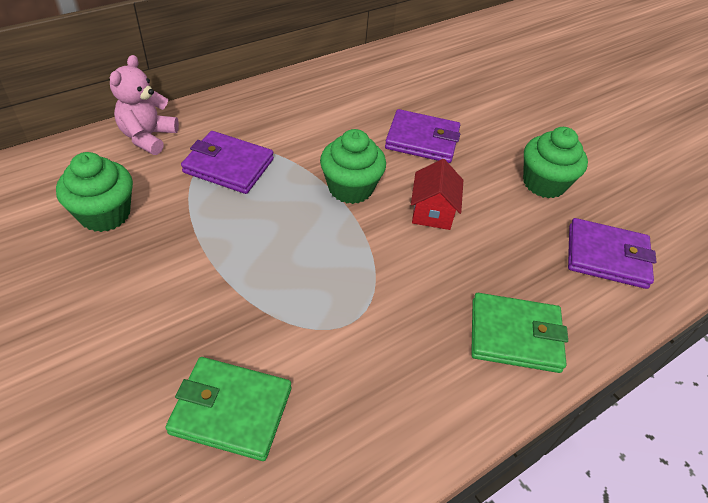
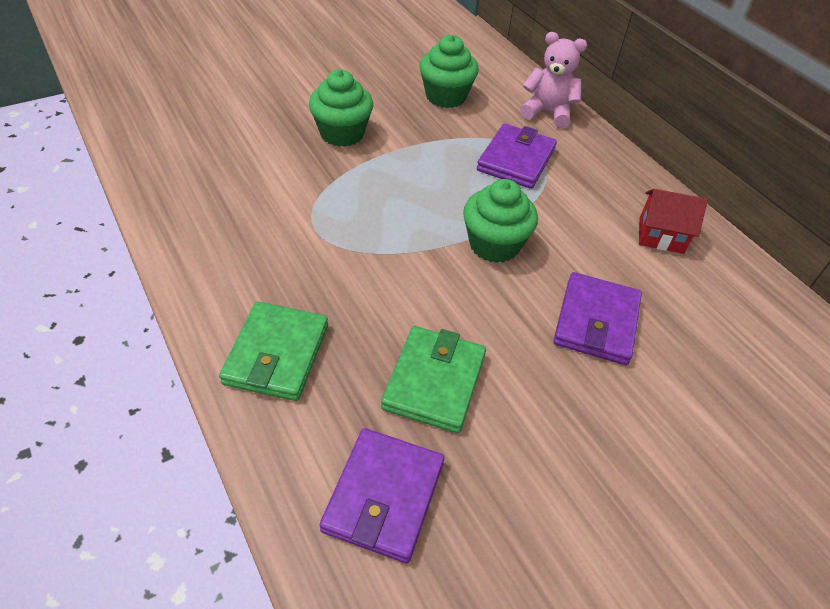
camera: 95 degrees right, 0 degrees up
(231, 410) = (247, 161): green wallet -> green wallet (434, 381)
(432, 212) = (461, 312): red house -> red house (661, 235)
(544, 183) = (529, 454): green cupcake -> green cupcake (342, 133)

